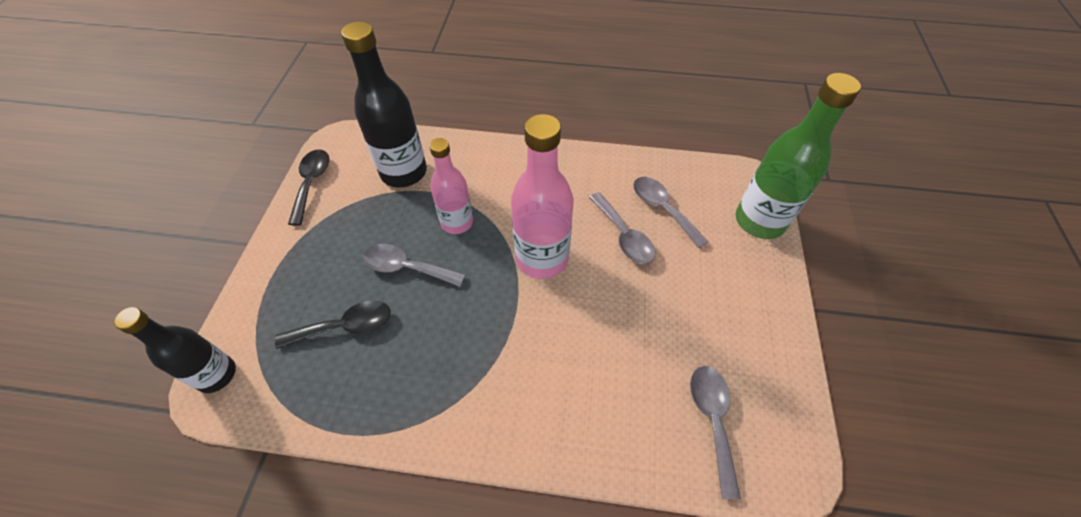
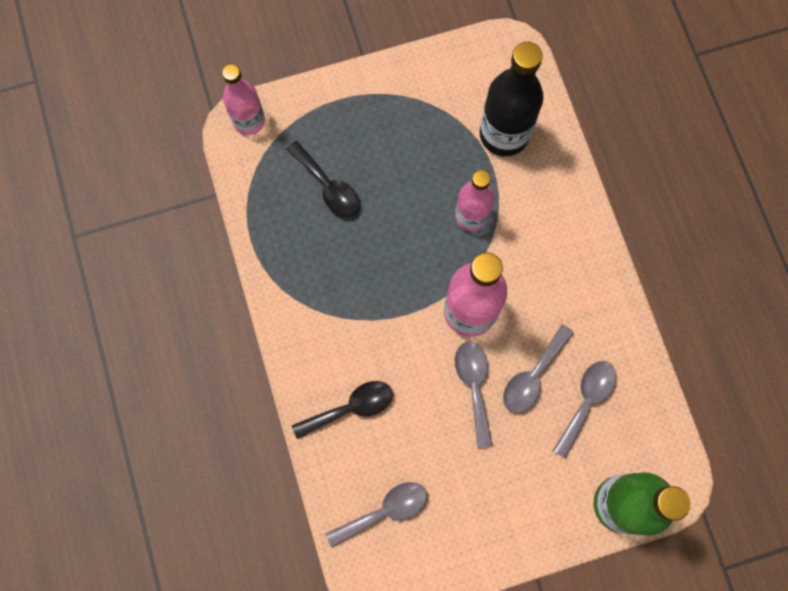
camera: 65 degrees right, 20 degrees up
(216, 375) = (249, 121): black bottle -> pink bottle
(311, 183) = (448, 61): black spoon -> black spoon (350, 408)
(407, 268) = (403, 201): grey spoon -> grey spoon (474, 386)

